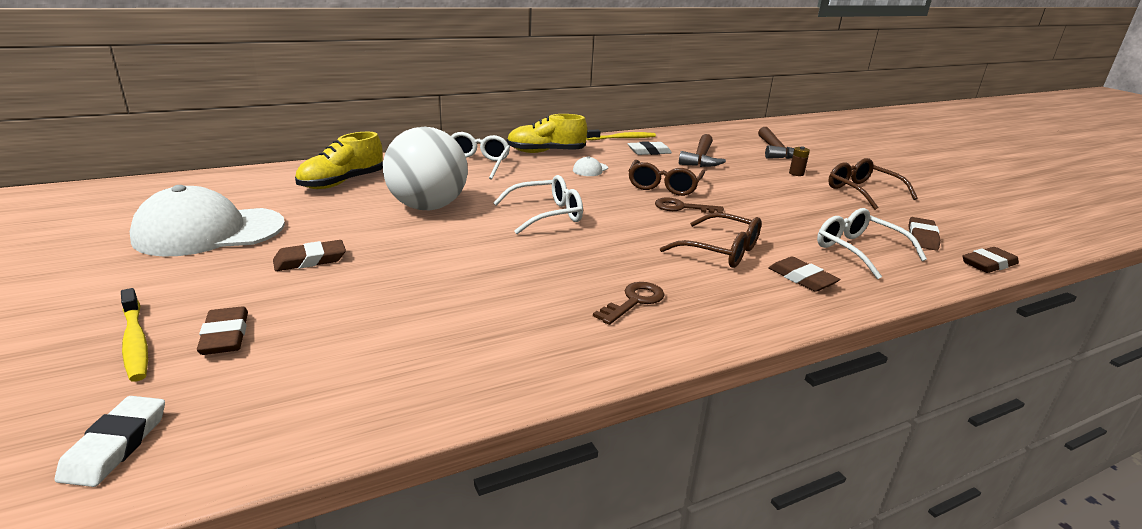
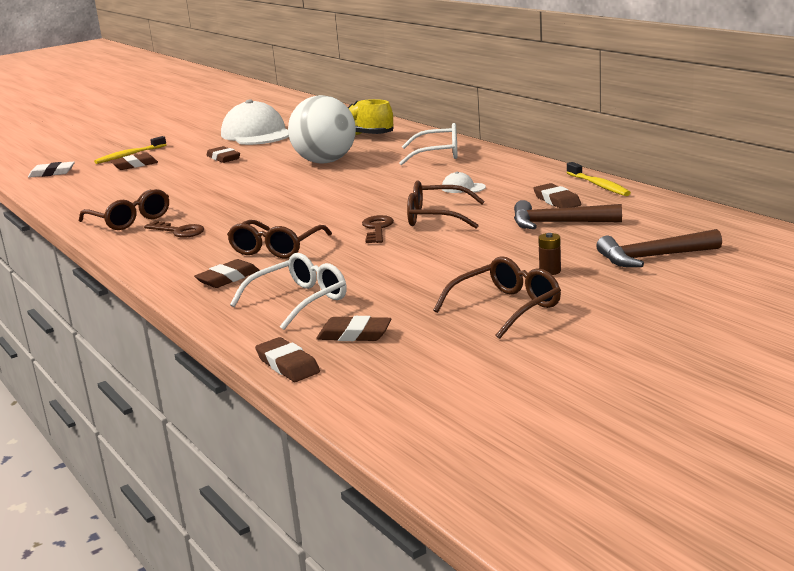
camera: 85 degrees right, 5 degrees down
(545, 152) = (503, 167): yellow shoe -> none
(545, 215) = (329, 191): white glasses -> none
(557, 338) = (129, 220): none -> brown glasses
(649, 152) = (557, 200): white eraser -> brown eraser

